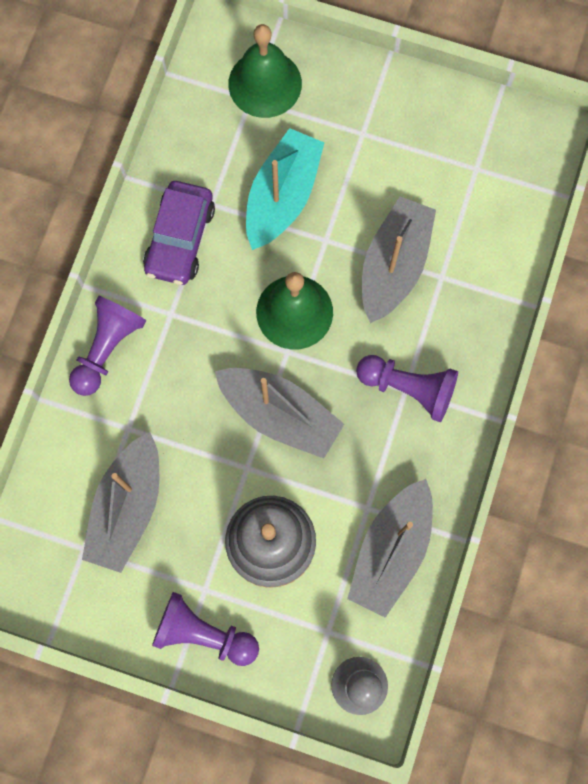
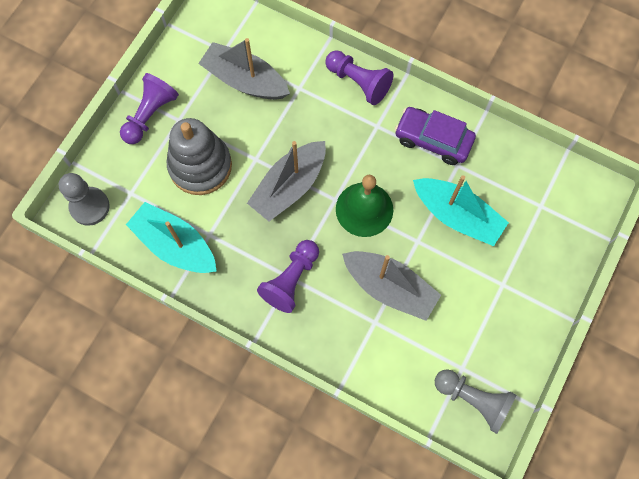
camera: 100 degrees right, 5 degrees down
(265, 83) = (553, 218): green bell -> none
(391, 550) = (175, 245): grey boat -> turquoise boat
(510, 151) = (473, 400): none -> grey pawn

